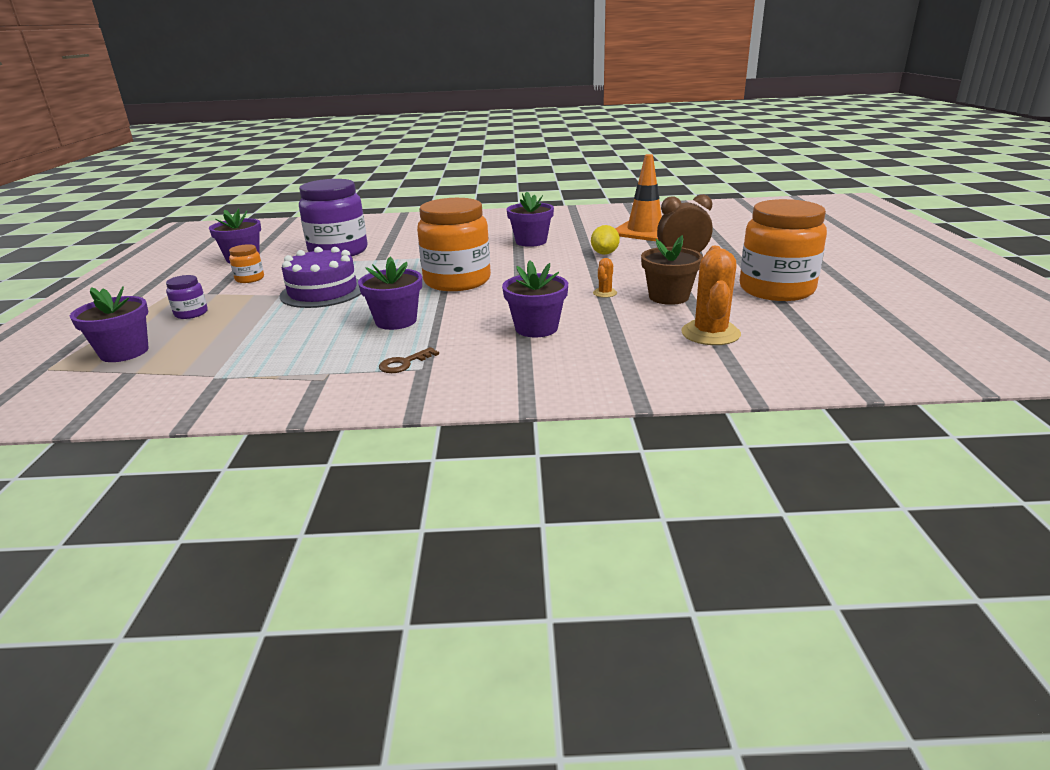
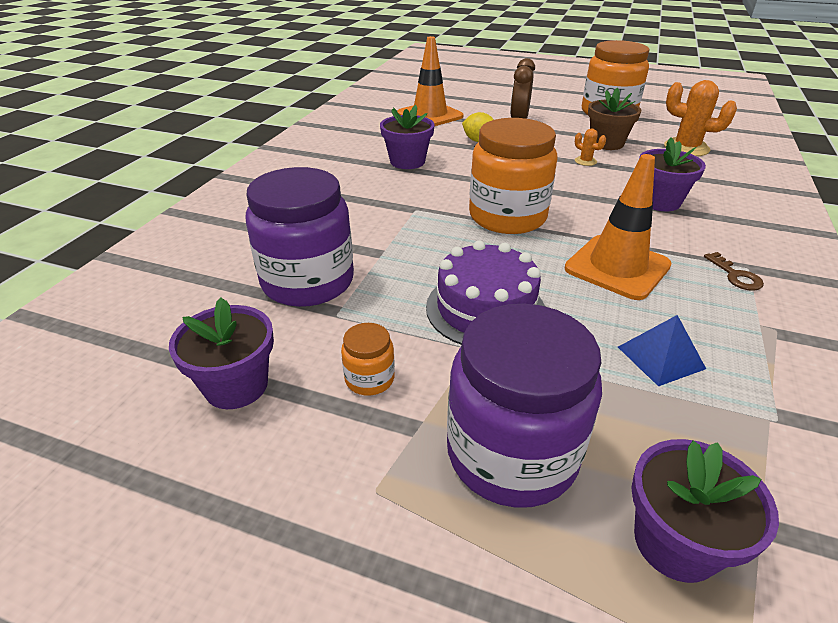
camera: 70 degrees left, 10 degrees up
(191, 313) = (511, 454): purple jar -> purple jar, size x2.29
(278, 341) = (661, 357): none -> blue pyramid
(396, 321) = (617, 267): purple flower pot -> orange traffic cone

